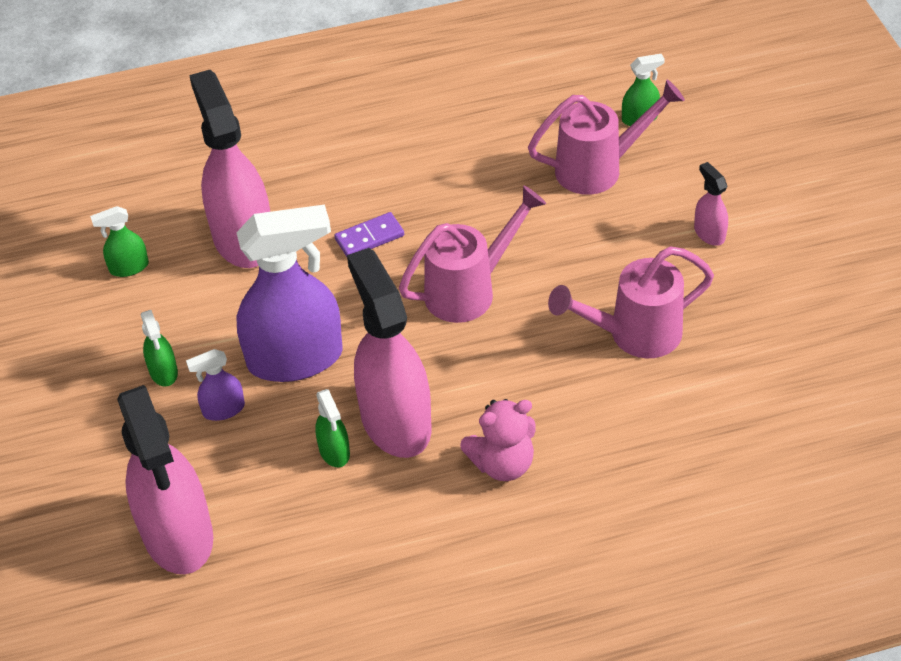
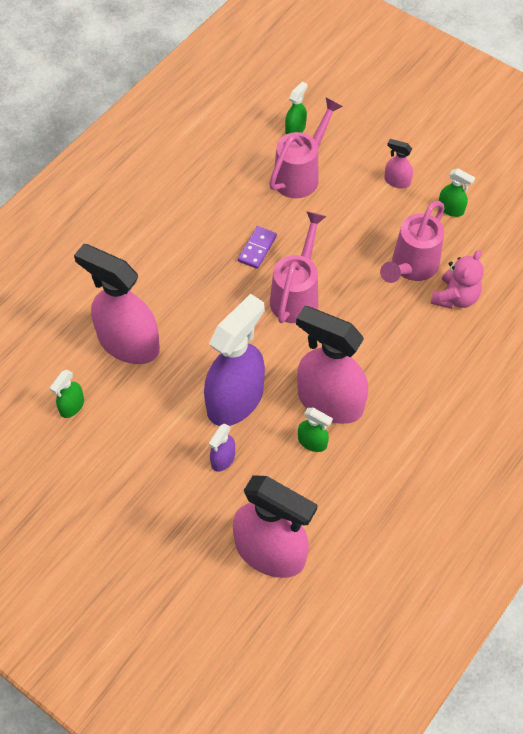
camera: 40 degrees left, 10 degrees up
(163, 372) = (163, 459): green spray bottle -> green spray bottle (451, 209)
(369, 237) = (206, 296): purple domino -> purple domino (257, 249)
(502, 463) = (410, 388): pink teddy bear -> pink teddy bear (455, 297)

